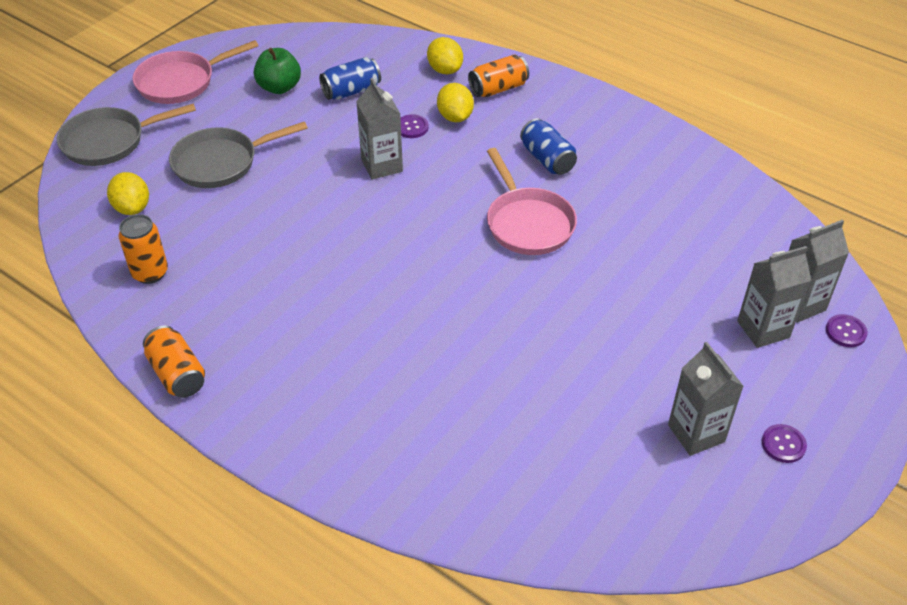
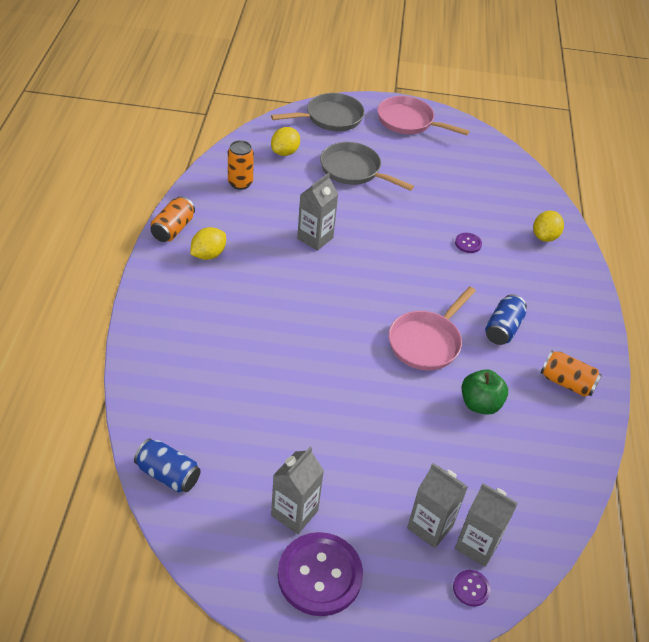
camera: 55 degrees right, 0 degrees up
(109, 141) = (330, 118): grey pan -> grey pan turned 120 degrees clockwise
(279, 87) = (446, 165): green apple -> green apple (480, 404)
(351, 91) = (475, 199): blue can -> blue can (168, 474)
(382, 165) = (417, 244): grey carton -> grey carton (315, 238)
(455, 117) = (500, 261): yellow lemon -> yellow lemon (208, 254)
(498, 88) = (553, 273): orange can -> orange can (566, 382)
(783, 444) = (319, 575): purple button -> purple button, size x2.29

